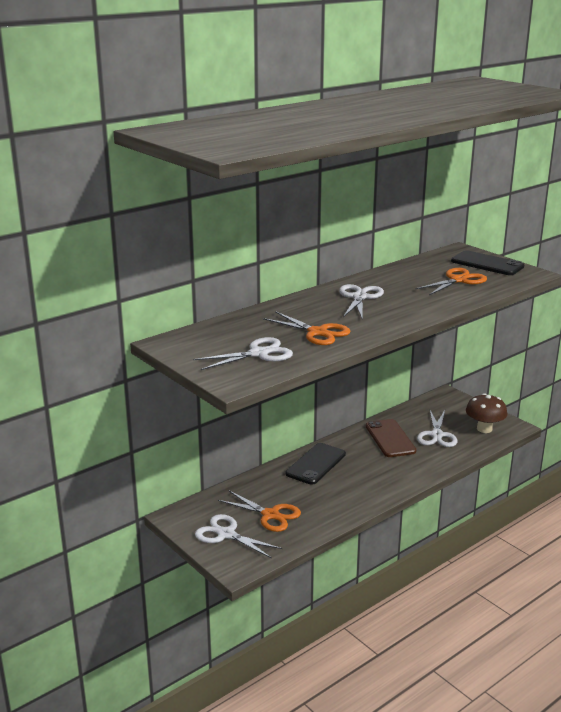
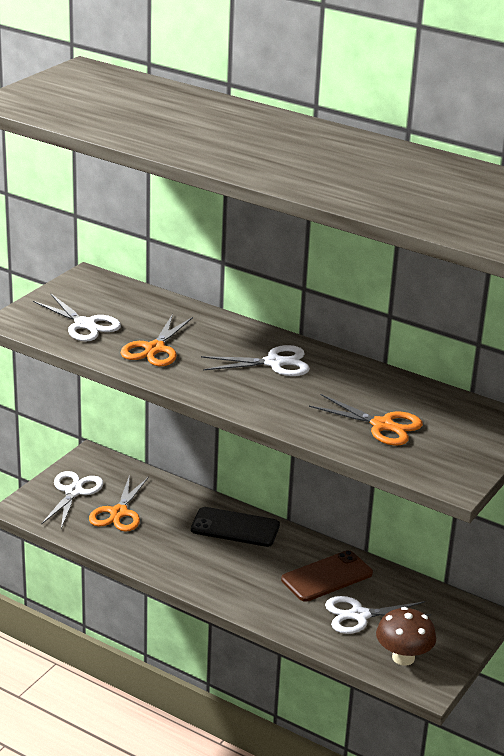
camera: 70 degrees right, 5 degrees up
(487, 264) = (466, 445): black phone -> none

